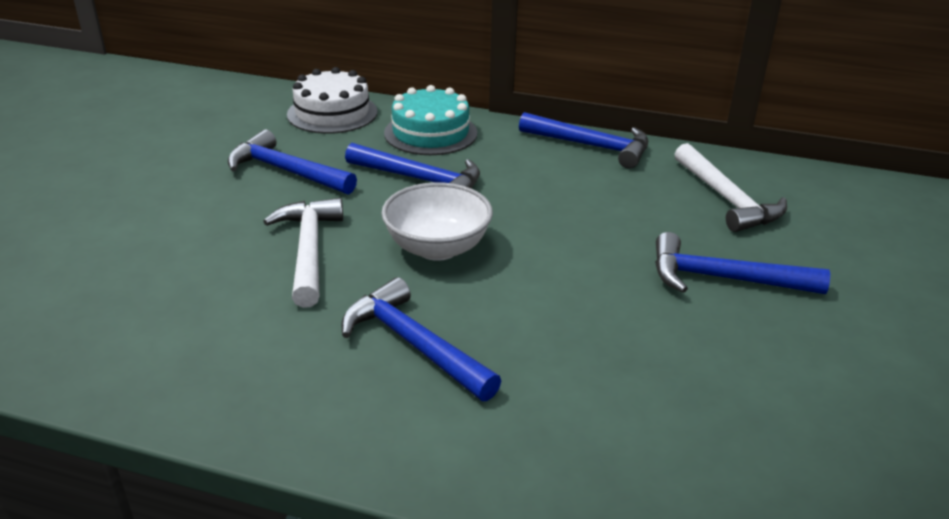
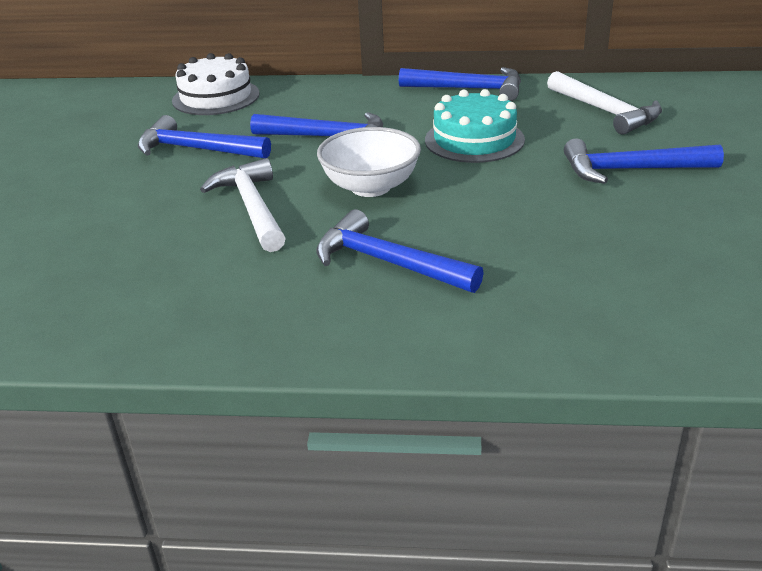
camera: 10 degrees left, 0 degrees up
(430, 133) = (317, 100): turquoise cake -> turquoise cake (474, 140)

